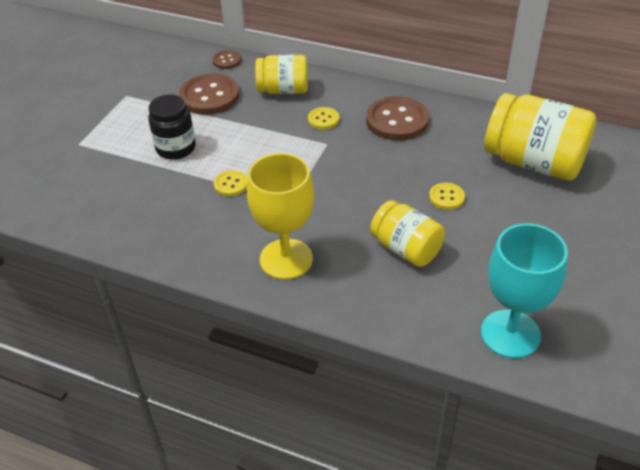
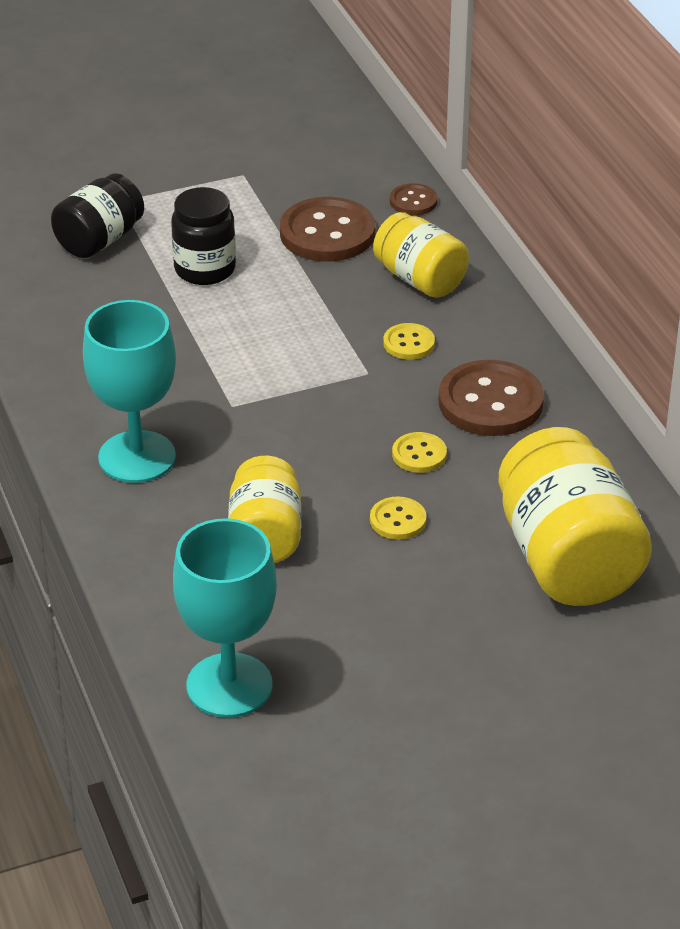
camera: 45 degrees right, 5 degrees down
(97, 169) = (99, 240): none -> black jar
(231, 184) = (200, 346): yellow button -> yellow button (419, 454)
(286, 259) = (137, 457): yellow goblet -> turquoise goblet

